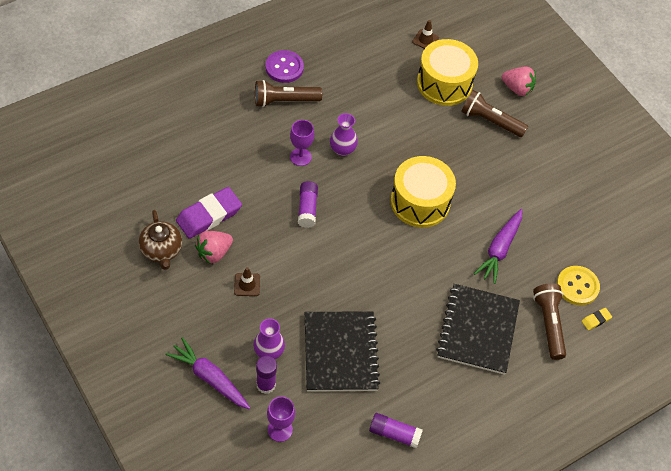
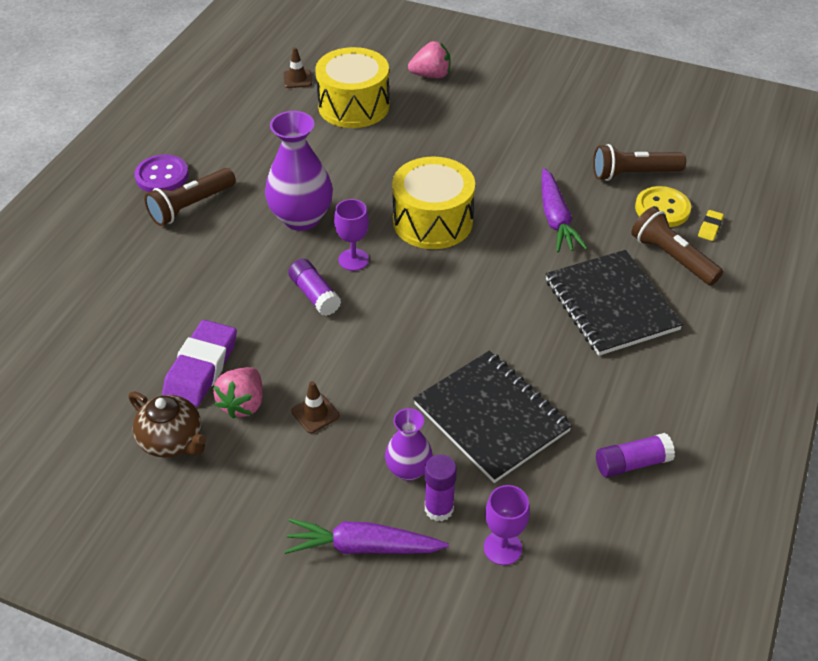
camera: 30 degrees left, 10 degrees down
(300, 157) = (260, 249): purple goblet -> purple goblet (353, 260)
(342, 150) = (301, 218): purple vase -> purple vase, size x1.74
(490, 121) = (432, 114): brown flashlight -> brown flashlight (633, 174)

